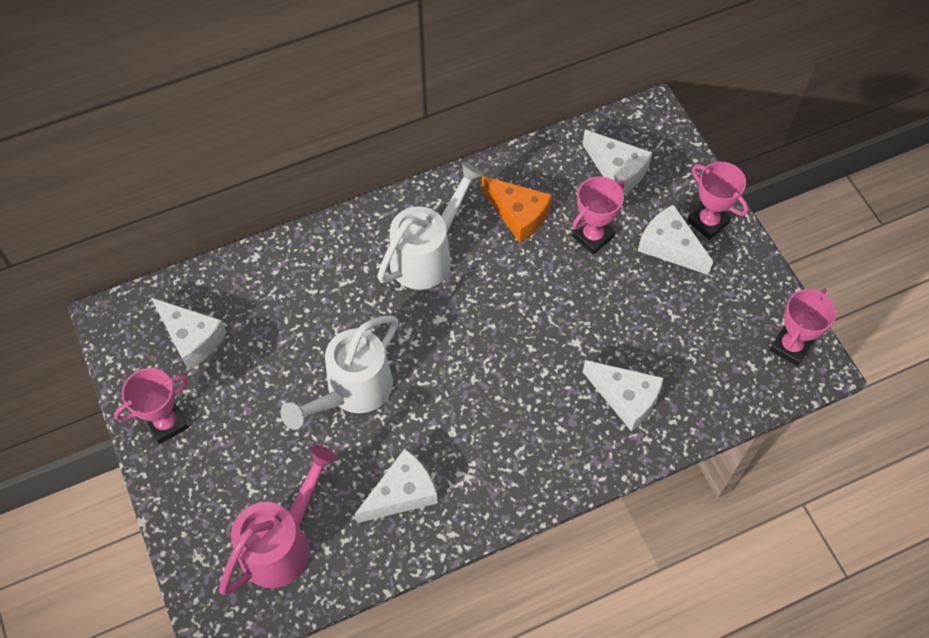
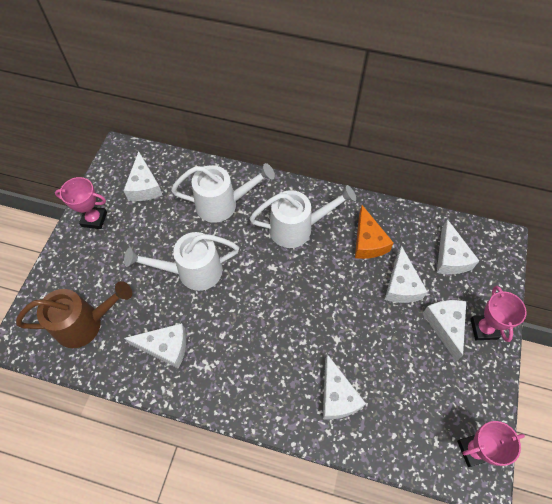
camera: 40 degrees right, 0 degrees up
(282, 543) = (85, 324): pink watering can -> brown watering can
(313, 290) = (223, 204): none -> white watering can
(592, 236) = (401, 285): pink trophy -> white cheese

